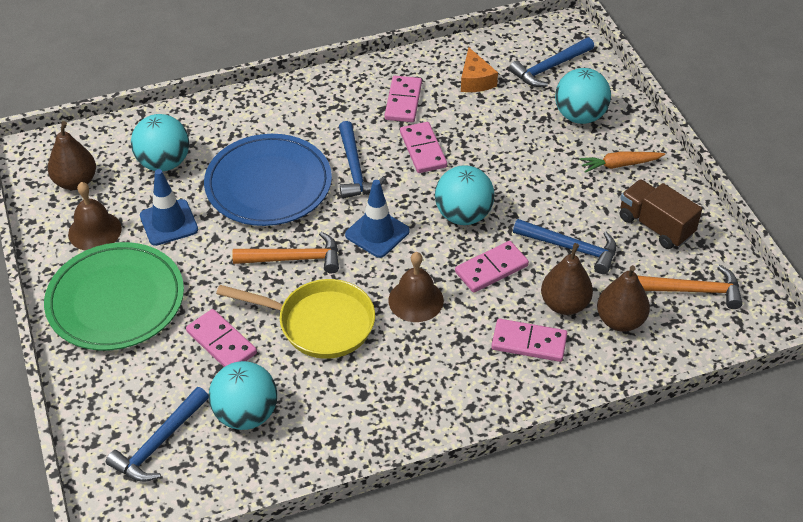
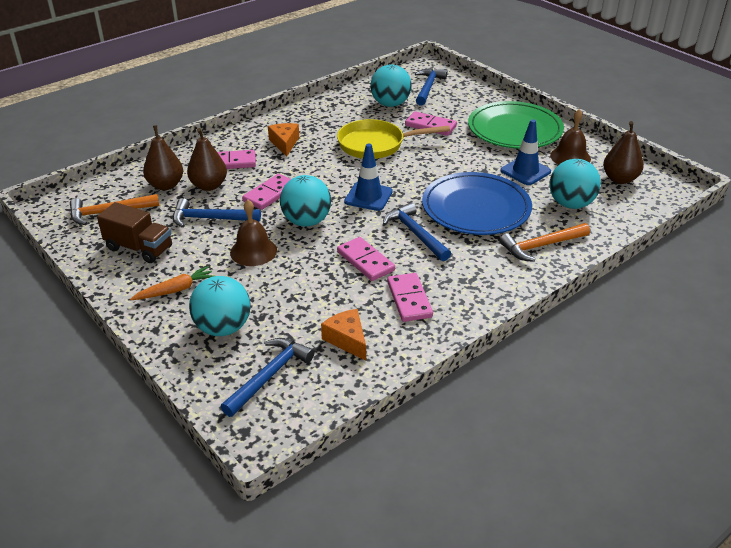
camera: 160 degrees right, 10 degrees down
(294, 259) = (418, 171): orange hammer -> orange hammer (541, 246)
(416, 300) = (318, 167): brown bell -> brown bell (253, 251)
(443, 363) = (284, 143): none -> orange cheese

